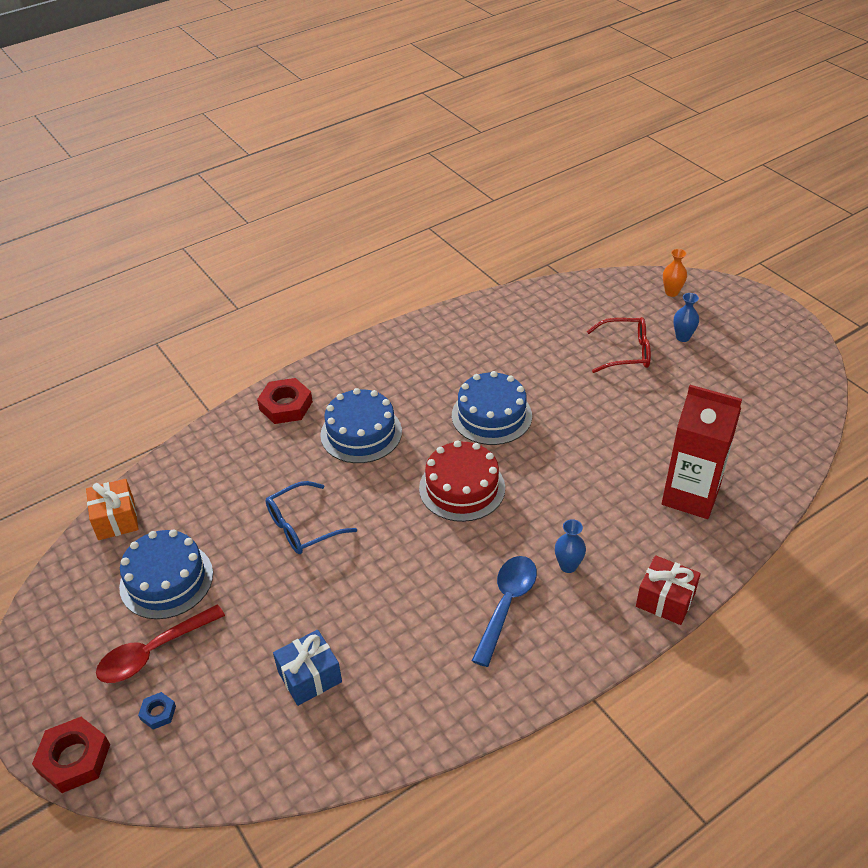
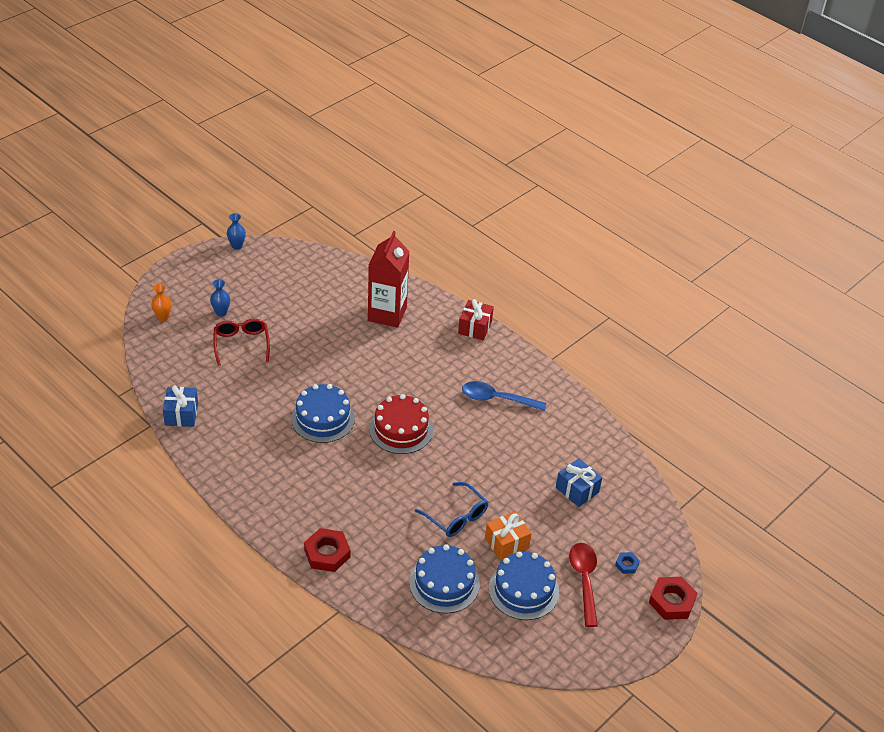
camera: 105 degrees left, 0 degrees up
(116, 519) = (474, 642): orange gift -> orange gift (506, 543)
(153, 652) = (584, 580): red spoon -> red spoon turned 135 degrees counterclockwise
(361, 433) = (353, 496): blue cake -> blue cake (444, 583)
(512, 305) = (181, 414): none -> blue gift
(568, 566) = (459, 371): blue vase -> blue vase (237, 246)

